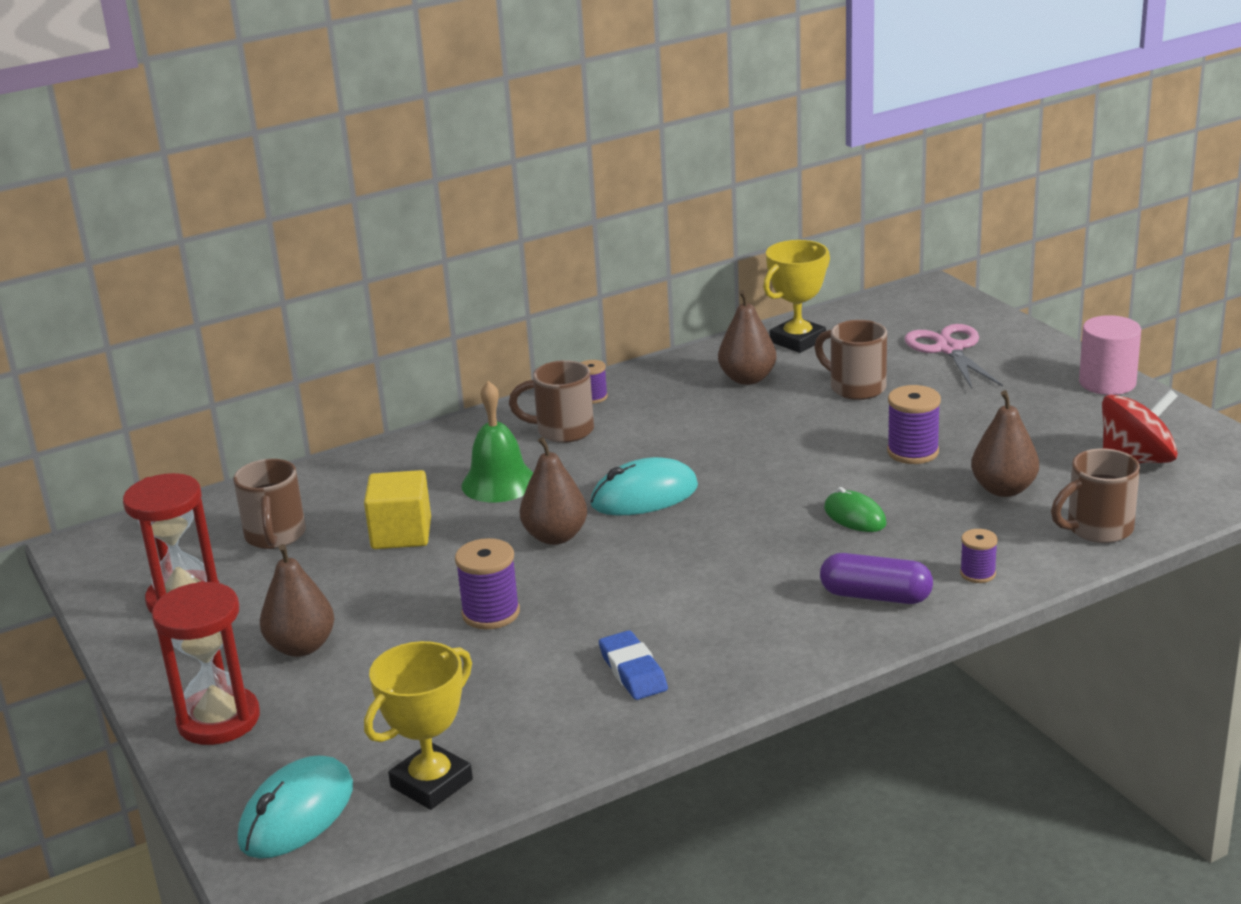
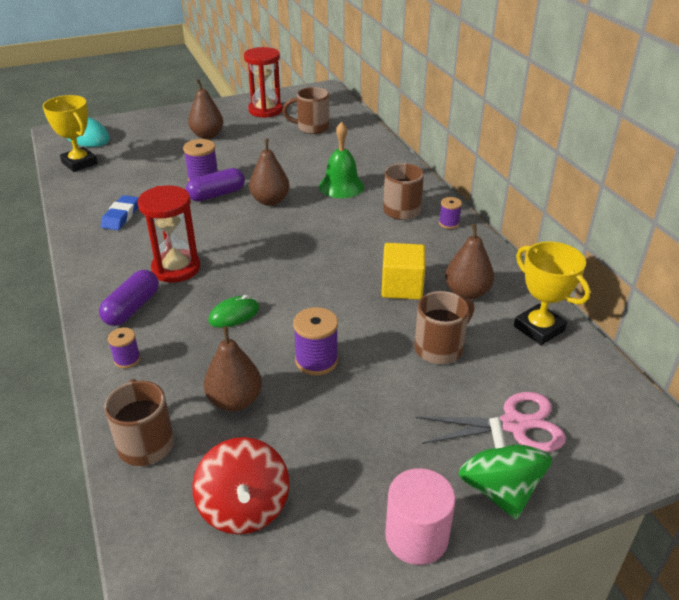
camera: 95 degrees right, 10 degrees up
(219, 720) = (164, 120): red hourglass -> red hourglass (176, 268)
(401, 534) = (297, 158): yellow cube -> yellow cube (402, 287)
(542, 589) = (217, 194): none -> purple capsule
(633, 671) = (121, 216): blue eraser -> blue eraser turned 60 degrees counterclockwise
(644, 496) = (303, 233): turquoise mouse -> none
(1031, 353) = (499, 489): none -> green spinning top

